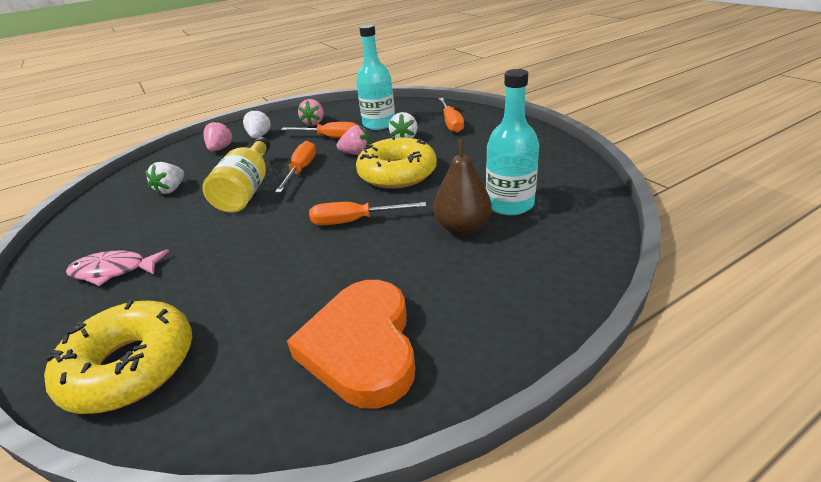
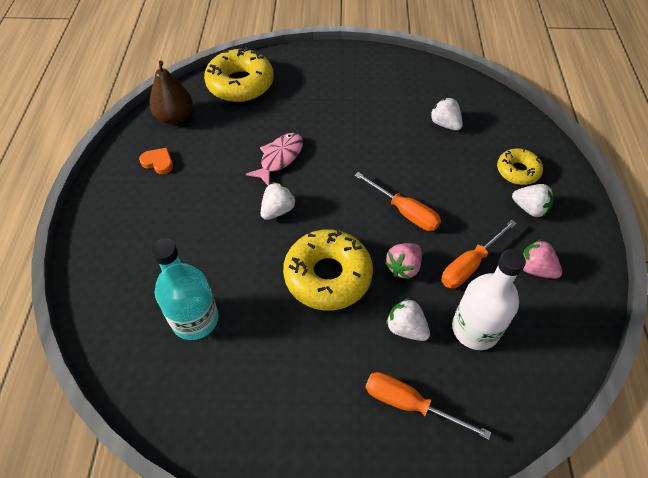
camera: 120 degrees right, 20 degrees up
(114, 271) = (340, 84): pink fish -> pink fish (279, 158)
(220, 149) = (517, 171): pink strawberry -> yellow donut
(247, 190) = (398, 167): yellow bottle -> none
(354, 221) = (278, 210): orange screwdriver -> white strawberry
(362, 347) = (158, 162): orange heart -> orange heart, size x0.41
(379, 124) = (475, 329): turquoise bottle -> white bottle
(462, 228) = (200, 266): brown pear -> brown pear (175, 117)

